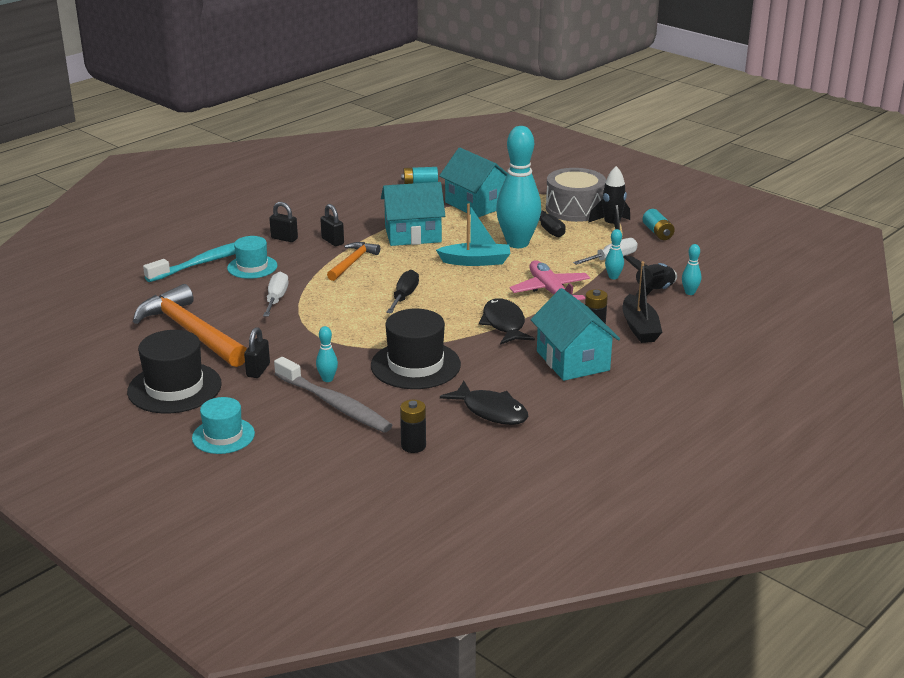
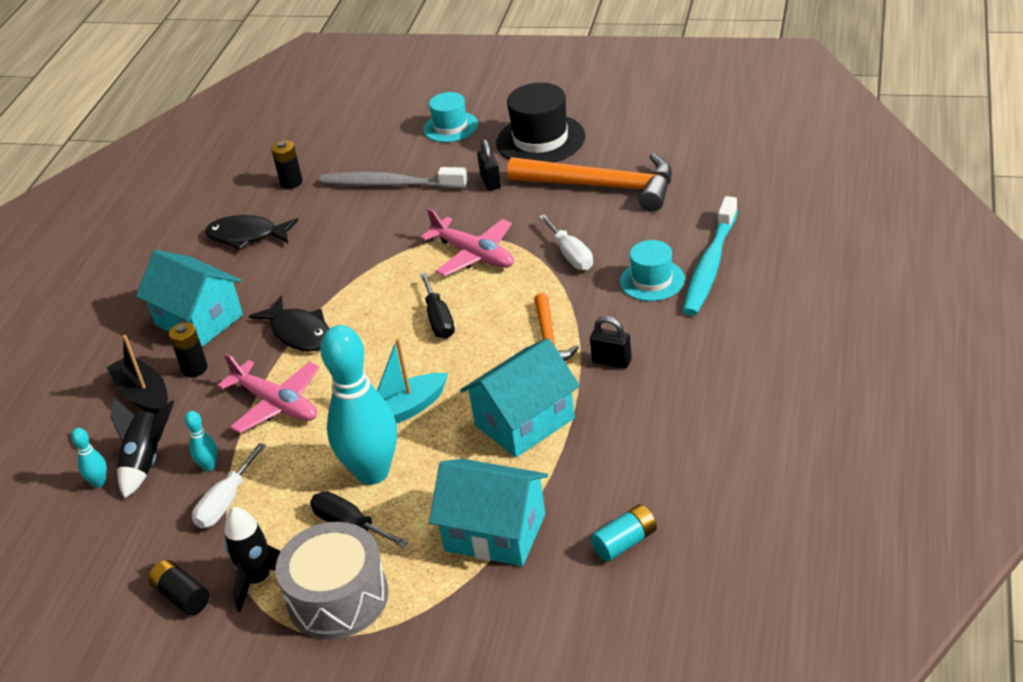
camera: 155 degrees right, 10 degrees up
(284, 238) = (675, 337): black padlock -> none
(327, 379) = (420, 201): turquoise bowling pin -> none
(336, 324) = (474, 255): none -> pink plane
(415, 365) = (352, 248): black hat -> none
(657, 233) = (182, 597): turquoise battery -> black battery

